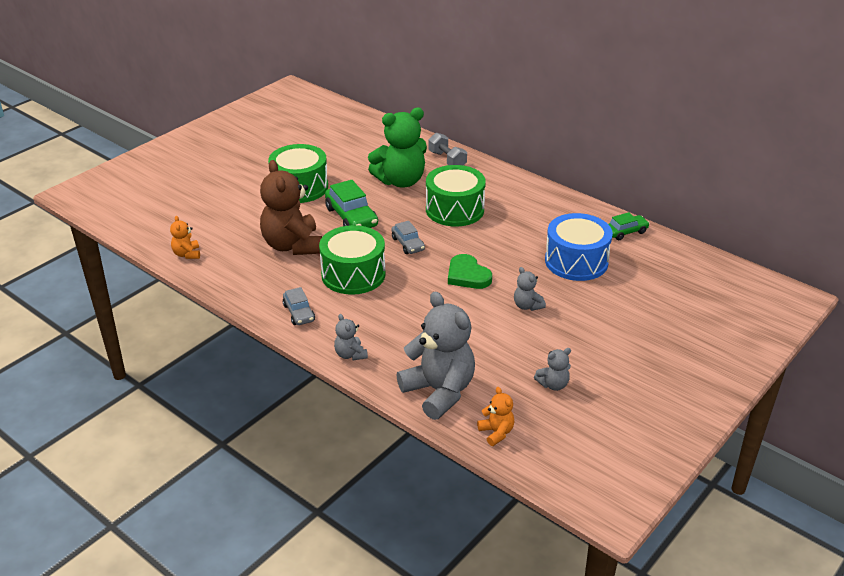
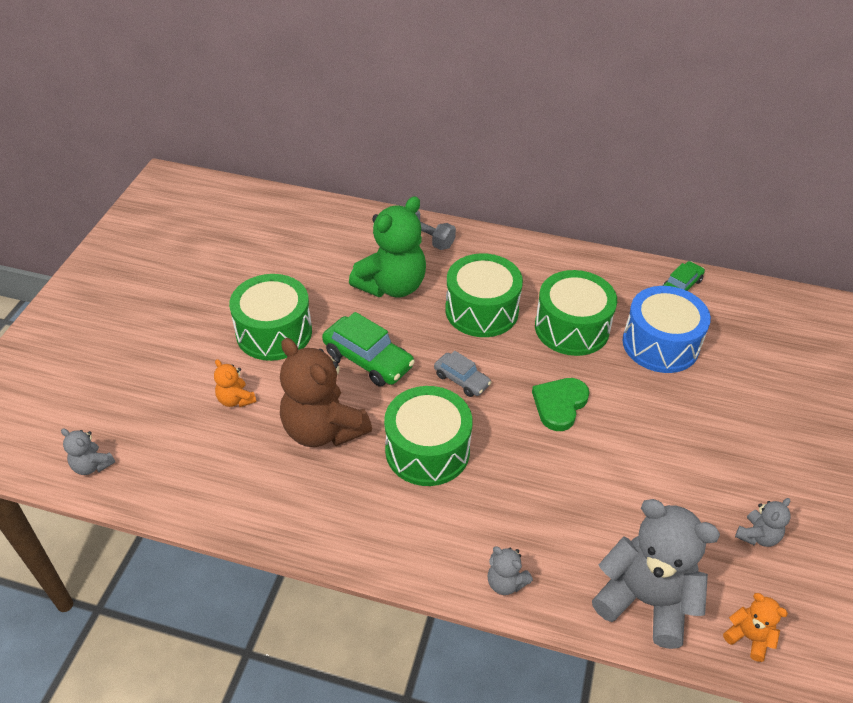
camera: 25 degrees left, 10 degrees up
(187, 254) = (190, 492): orange teddy bear -> orange teddy bear (235, 400)
(299, 313) = (399, 538): grey car -> none
(467, 275) = (559, 405): green heart -> green heart turned 90 degrees clockwise
(514, 235) = (572, 328): none -> green drum
(527, 306) = (653, 428): grey teddy bear -> grey teddy bear (92, 465)

